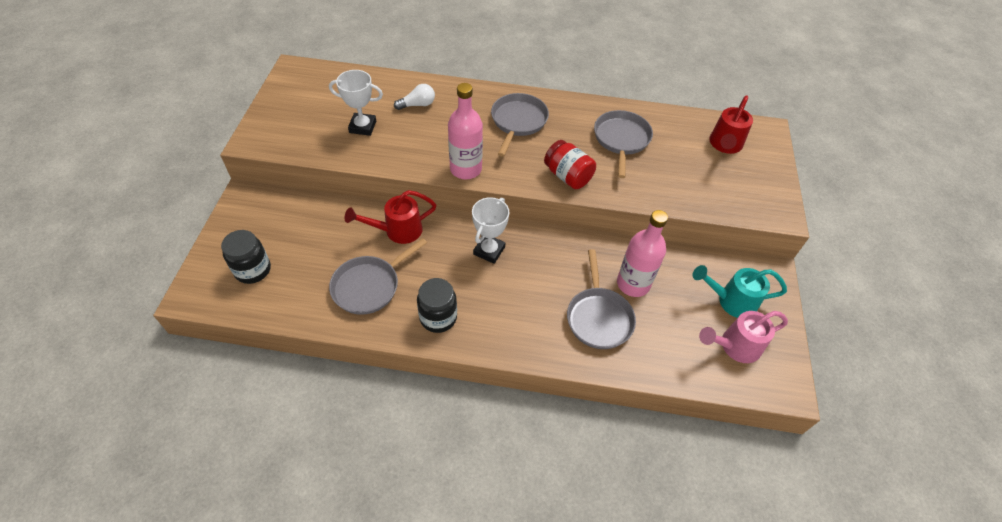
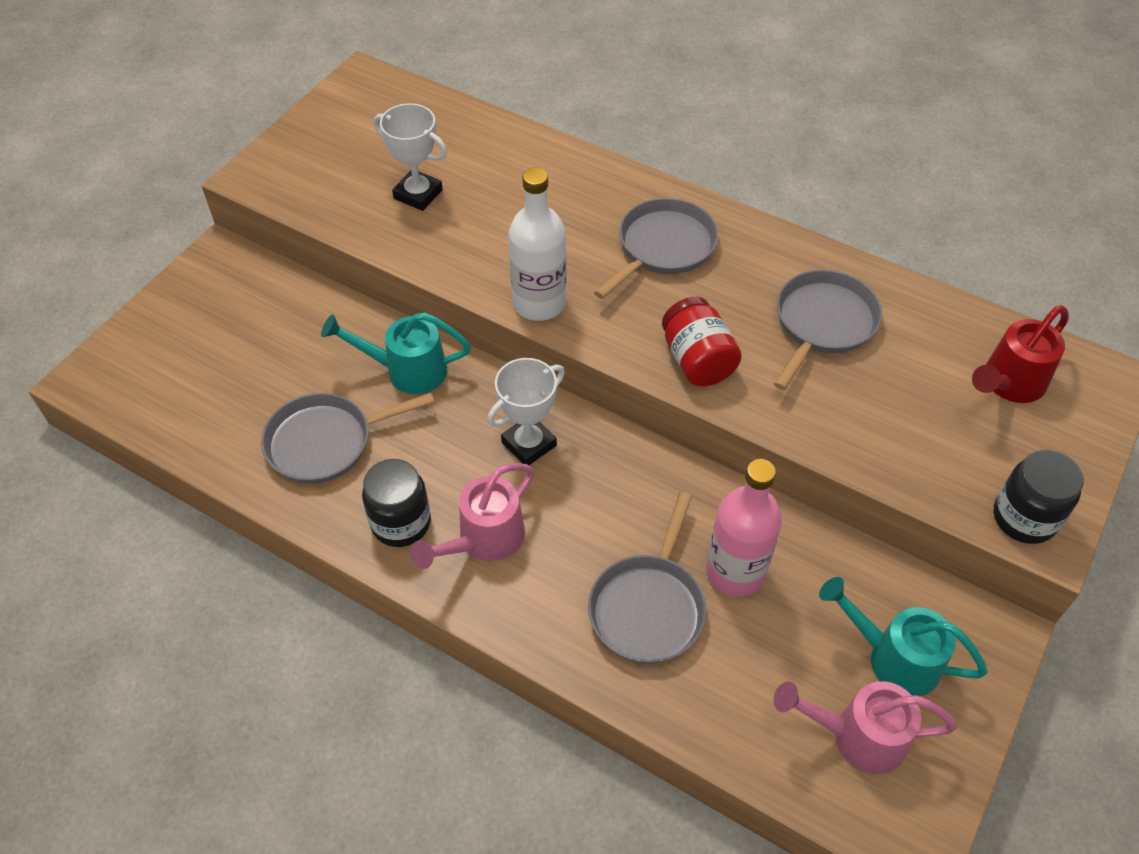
camera: 25 degrees right, 0 degrees up
(253, 270) = (180, 367): black jar -> black jar (1024, 518)
(398, 231) = (407, 370): red watering can -> turquoise watering can
(417, 105) = (518, 179): white light bulb -> none
(466, 169) = (539, 303): pink bottle -> white bottle
(491, 311) = (484, 540): none -> pink watering can

